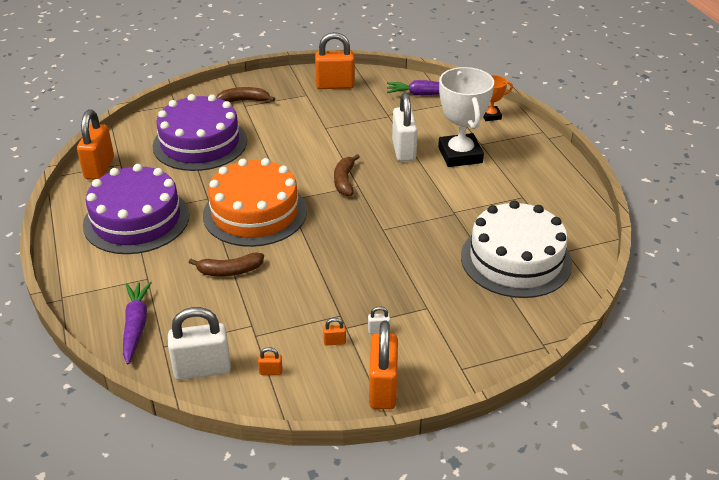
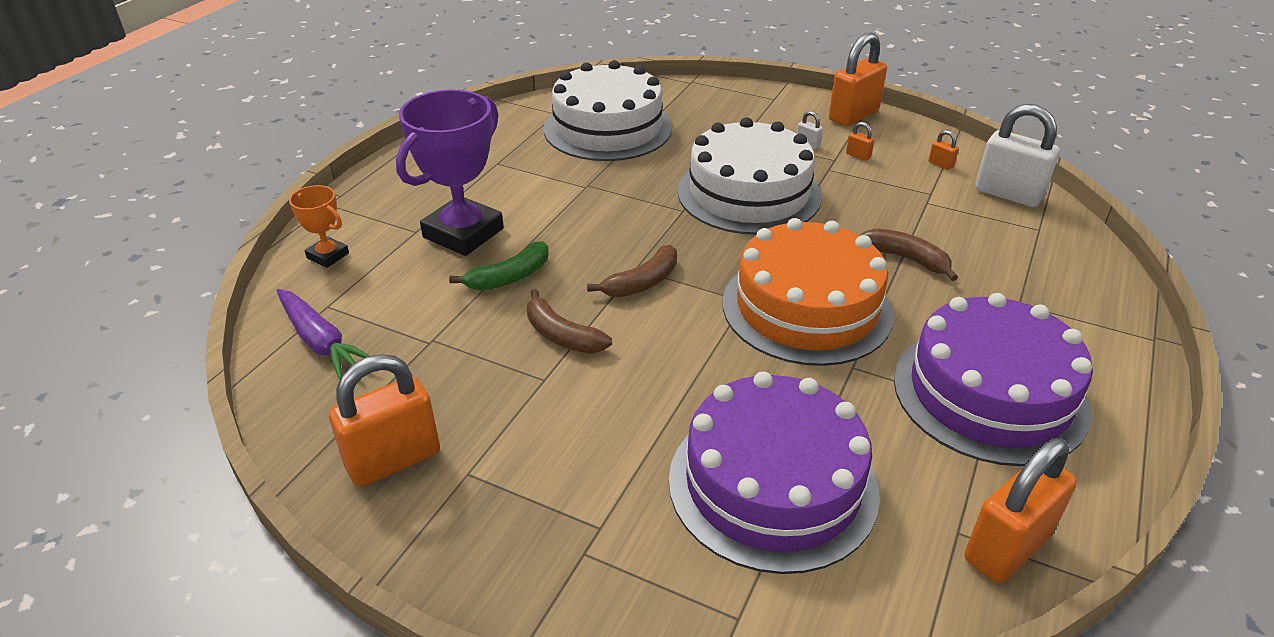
camera: 135 degrees left, 0 degrees up
(136, 326) = (1062, 260): purple carrot -> none
(244, 100) = (584, 543): brown banana -> brown banana (562, 335)
(335, 85) = (393, 460): orange padlock -> orange padlock turned 75 degrees counterclockwise
(363, 263) = (749, 193): none -> white cake
(403, 150) = (509, 277): white padlock -> green banana
(460, 155) = (463, 233): white trophy -> purple trophy

